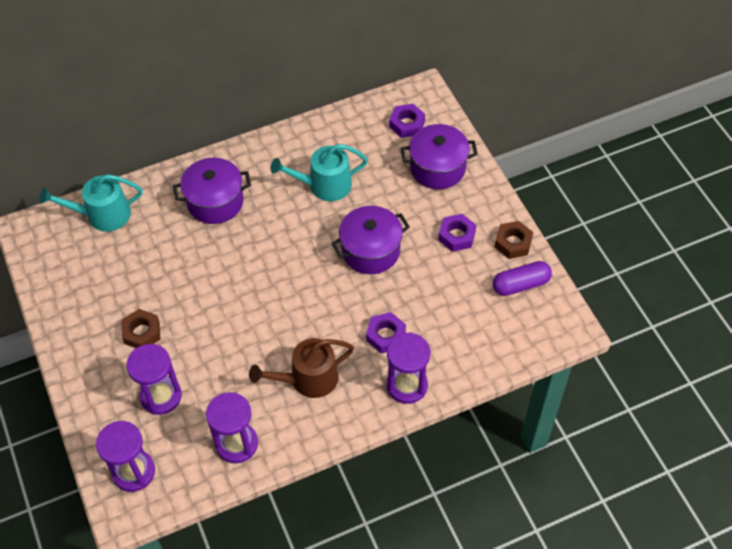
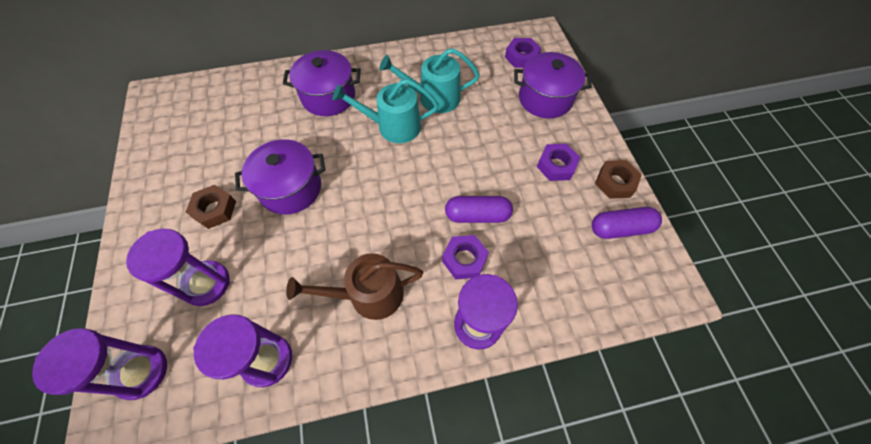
camera: 10 degrees right, 5 degrees up
(102, 215) = (223, 92): turquoise watering can -> turquoise watering can (393, 126)
(371, 251) = (466, 166): purple pot -> purple pot (291, 188)
(390, 295) = (477, 215): none -> purple capsule

